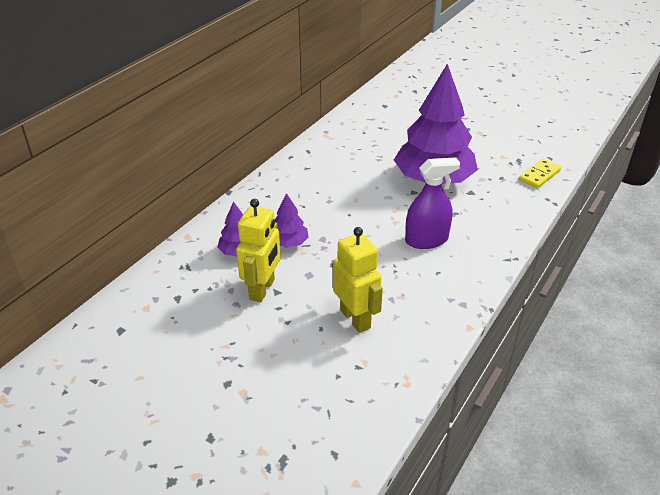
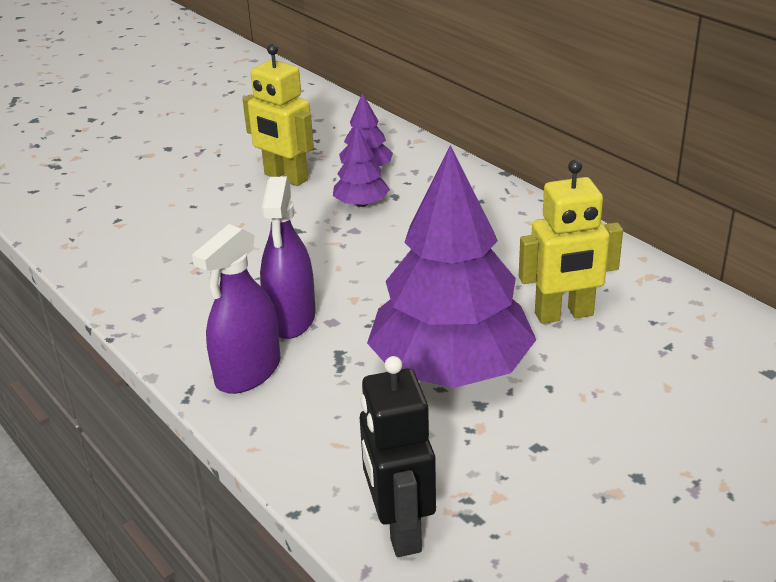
camera: 110 degrees right, 5 degrees down
(355, 319) = (187, 230): yellow robot -> yellow robot (564, 315)
(480, 242) = (248, 372): none -> purple spray bottle
(539, 175) = (399, 529): yellow domino -> black robot

